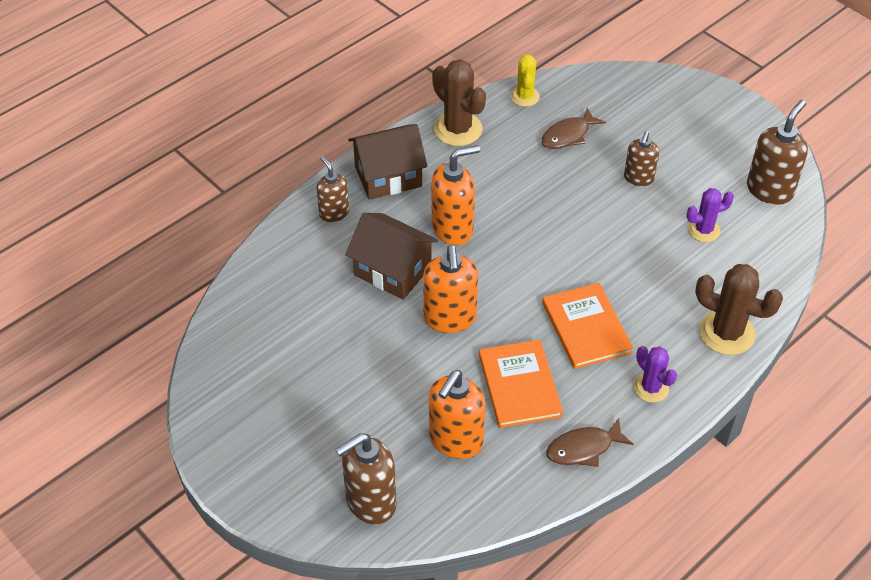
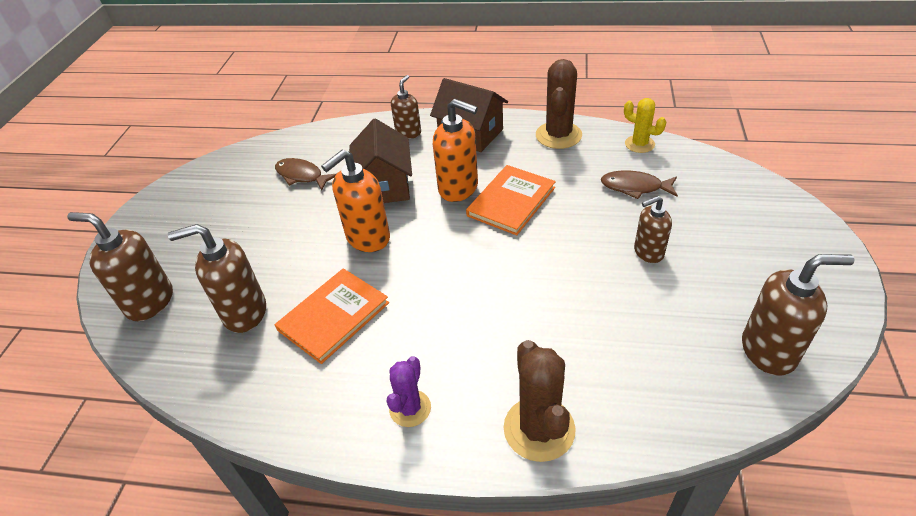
camera: 55 degrees right, 5 degrees down
(455, 440) = (244, 313): orange soap dispenser -> brown soap dispenser
(524, 96) = (639, 144): yellow cactus -> yellow cactus turned 75 degrees clockwise
(583, 448) = (296, 401): brown fish -> brown fish (302, 176)
(586, 328) = (437, 320): orange book -> orange book (511, 201)
(703, 230) = (647, 332): purple cactus -> none

